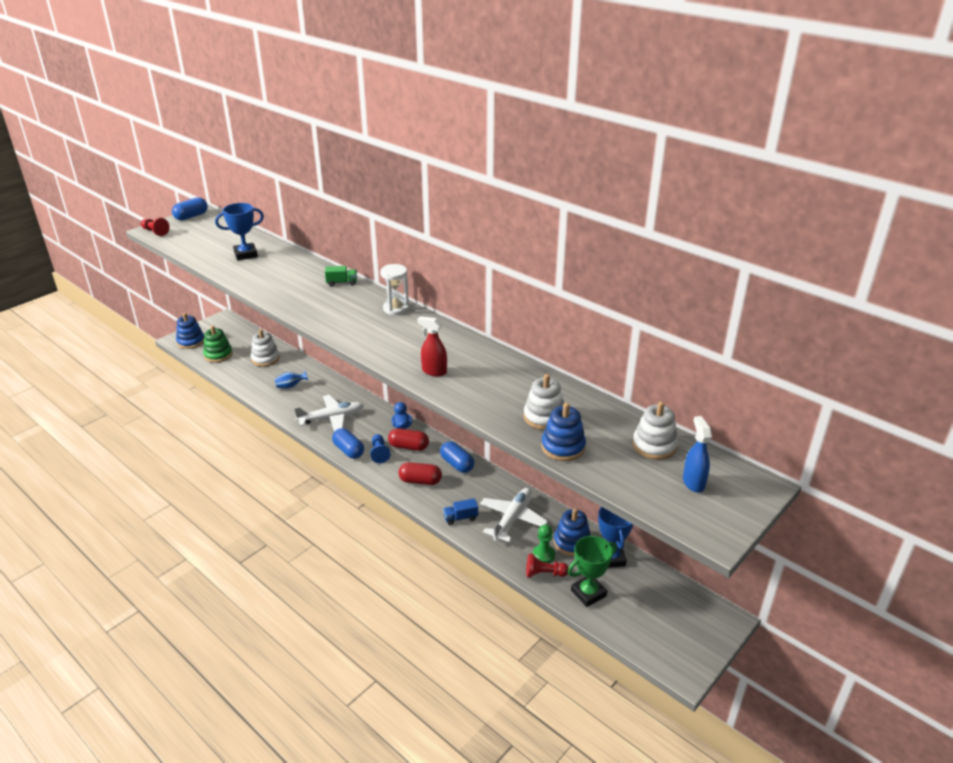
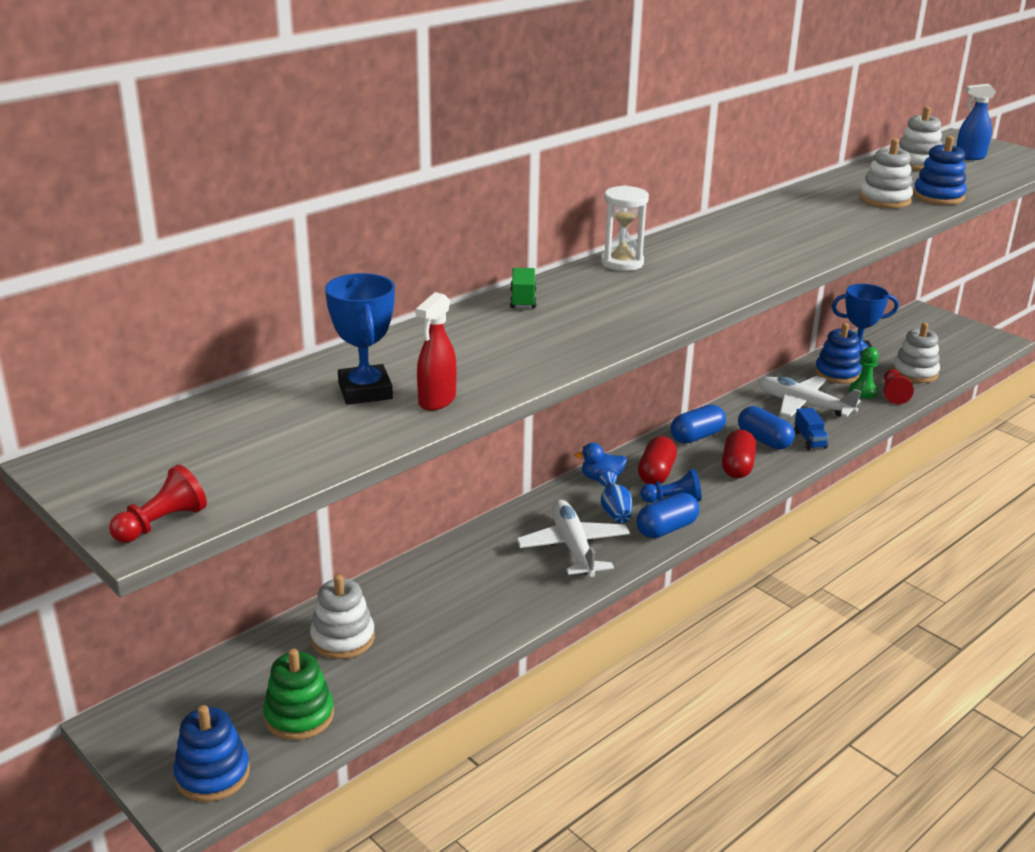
camera: 85 degrees left, 5 degrees down
(191, 216) = (86, 476): blue capsule -> blue capsule (764, 440)
(291, 386) = (461, 598): blue vase -> blue vase (614, 512)
(434, 371) = (800, 246): red spray bottle -> red spray bottle (437, 401)
(588, 593) = (915, 373): green trophy -> white stacking toy

